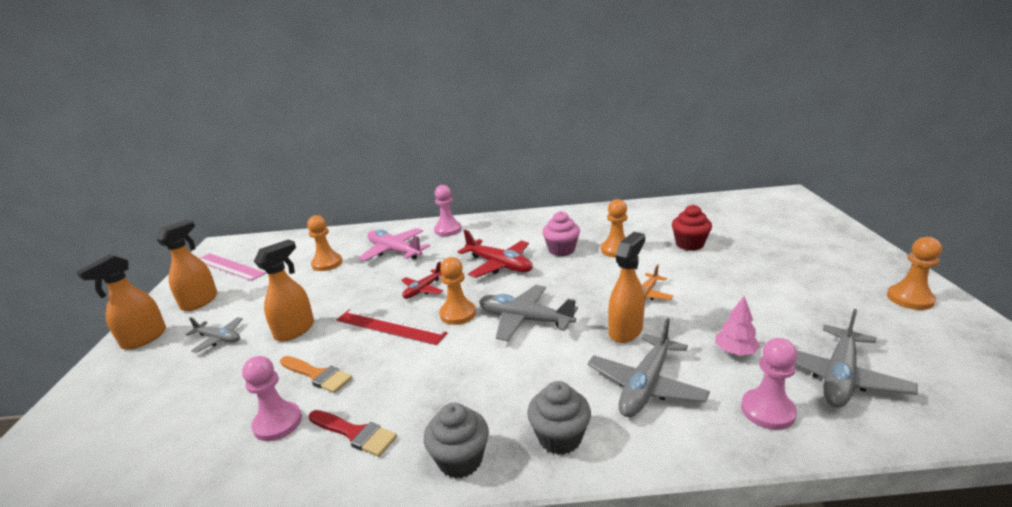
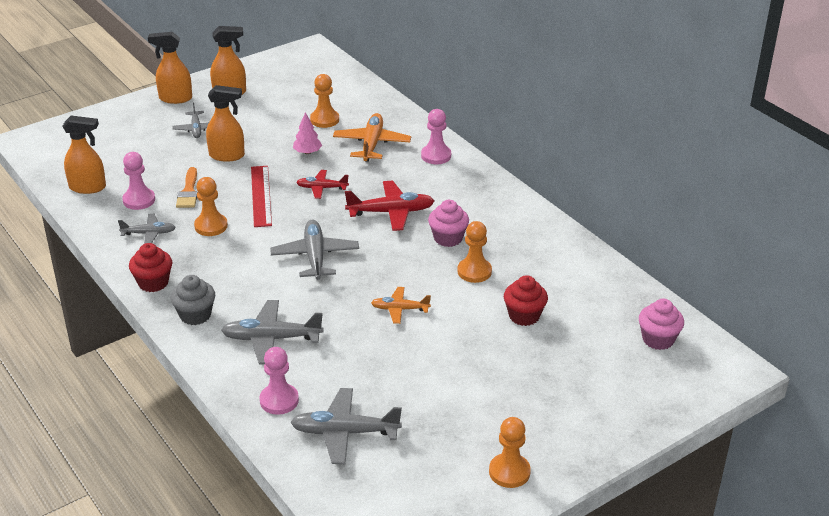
camera: 55 degrees right, 10 degrees up
(229, 267) = (283, 75): pink ruler -> none
(355, 433) = (149, 233): red brush -> grey plane
(394, 251) = (372, 144): pink plane -> orange plane
(458, 314) = (300, 220): orange pawn -> orange pawn (211, 226)
(460, 460) = (153, 283): grey cupcake -> red cupcake
(499, 265) = (391, 212): red plane -> red plane turned 105 degrees counterclockwise
(625, 331) = (335, 312): orange spray bottle -> orange spray bottle (88, 187)
(735, 351) = (344, 375): pink tree -> pink tree (307, 152)
(744, 208) = (658, 339): none -> pink cupcake

